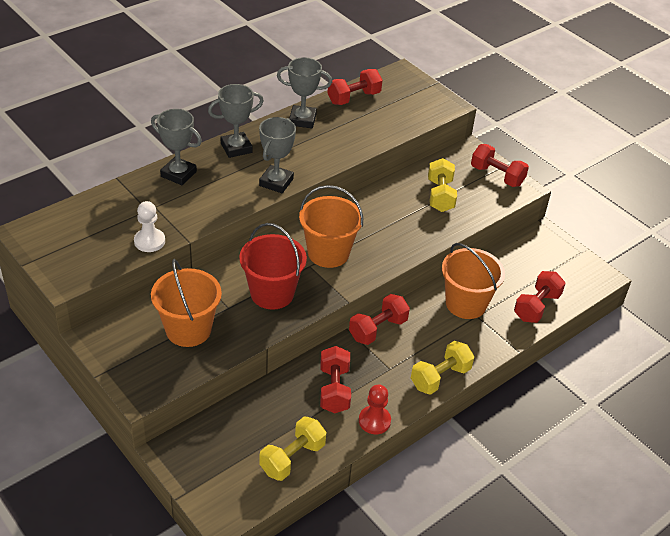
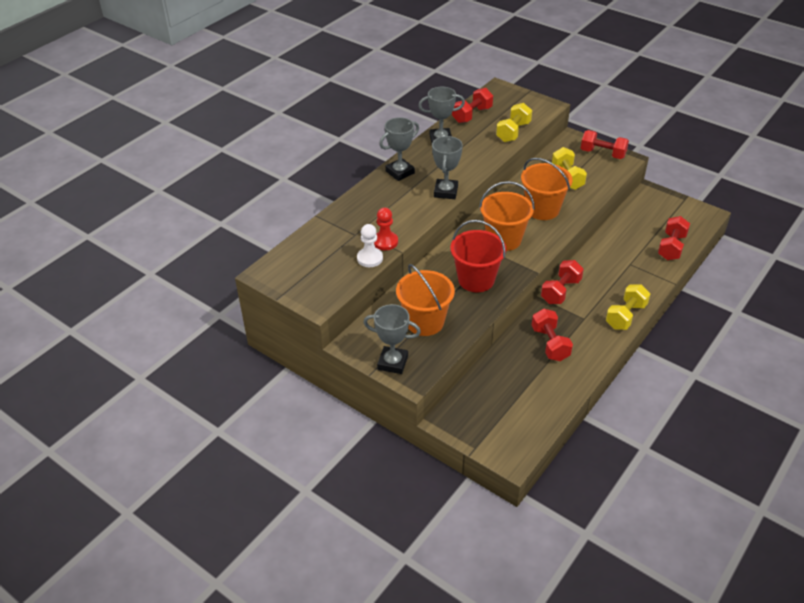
camera: 10 degrees left, 0 degrees up
(178, 174) = (365, 202): grey trophy -> grey trophy (393, 362)
(292, 458) = (544, 402): yellow dumbbell -> yellow dumbbell (513, 132)
(374, 421) = (592, 360): red pawn -> red pawn (385, 242)
(466, 304) = (617, 257): orange bucket -> orange bucket (542, 209)

